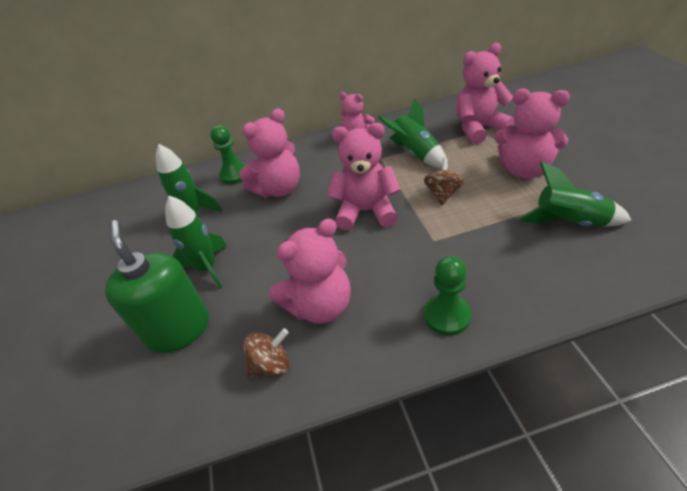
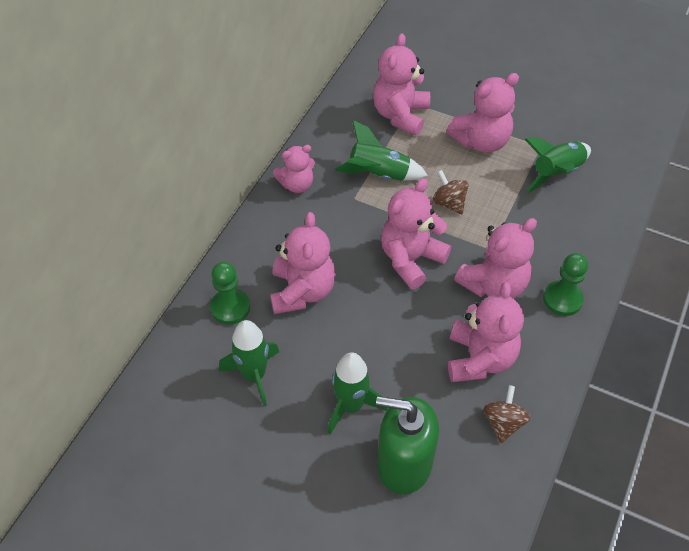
camera: 55 degrees left, 10 degrees up
(402, 265) = (494, 285): none -> pink teddy bear

